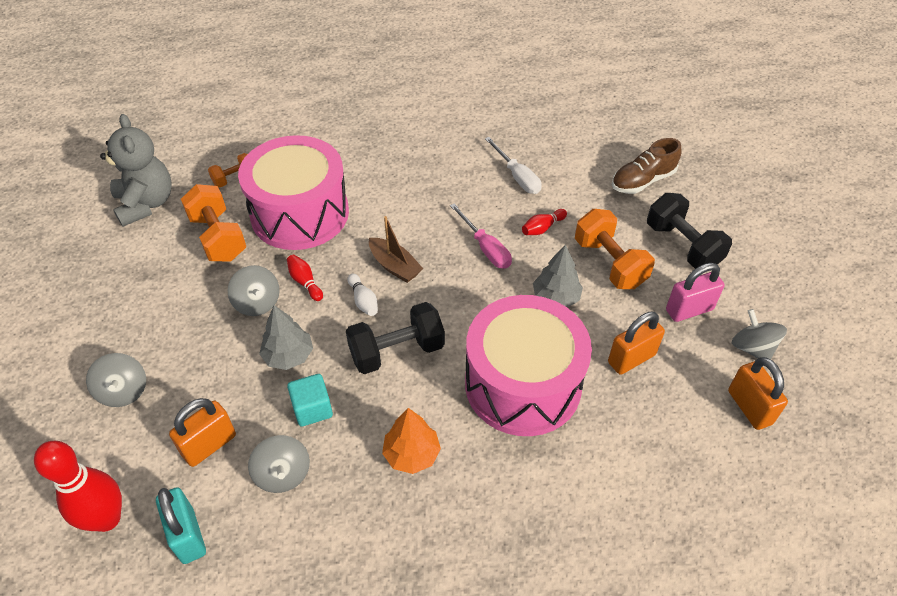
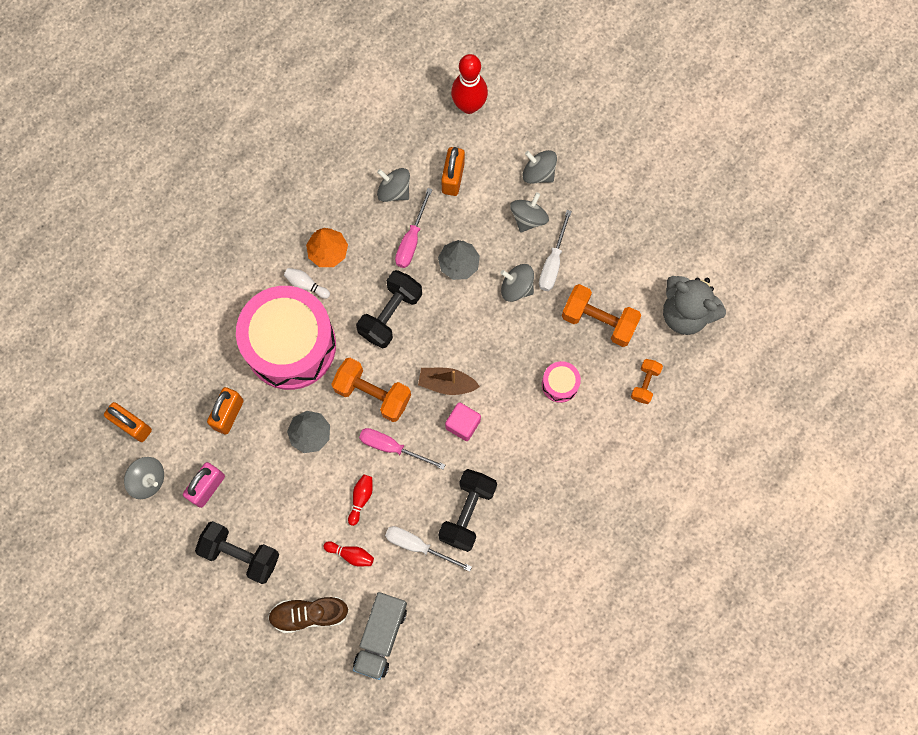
camera: 145 degrees right, 25 degrees up
(181, 355) = (528, 218): none -> grey spinning top
(188, 535) = (416, 127): turquoise padlock -> none
(203, 303) = (553, 262): none -> white screwdriver
(300, 213) = (560, 384): pink drum -> pink drum, size x0.40
(305, 282) = (499, 326): red bowling pin -> red bowling pin (351, 554)
(312, 409) = (411, 239): turquoise cube -> pink screwdriver
(363, 301) = (445, 338): white bowling pin -> white bowling pin (306, 285)
(408, 231) = (463, 424): none -> pink cube
(458, 176) = (467, 512): none -> black dumbbell
(590, 143) = (381, 636): none -> grey truck
(609, 263) = (288, 496): orange dumbbell -> orange dumbbell (372, 394)
(642, 181) = (309, 614): brown shoe -> brown shoe turned 120 degrees counterclockwise

